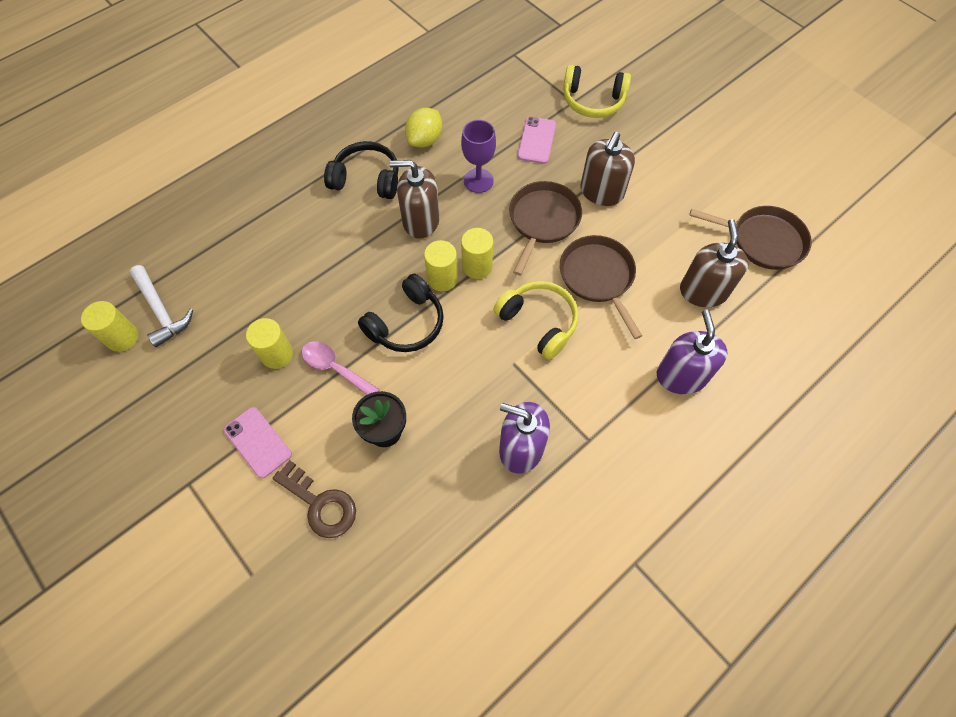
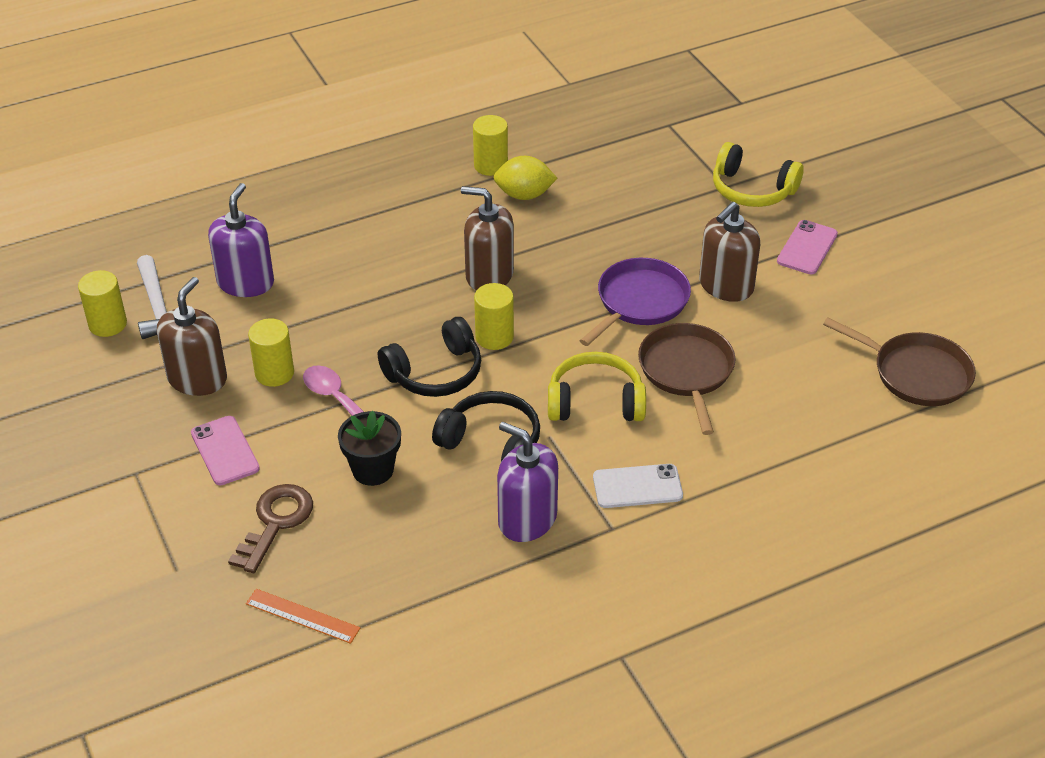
camera: 15 degrees right, 20 degrees down
(320, 504) = (275, 522): brown key -> brown key turned 120 degrees counterclockwise
(367, 179) = (439, 222): black headphones -> black headphones (492, 443)
(370, 594) = (302, 616): none -> orange ruler
(425, 140) = (524, 195): yellow lemon -> yellow lemon turned 45 degrees clockwise
(477, 266) = (541, 332): yellow cylinder -> yellow cylinder (490, 165)
(478, 180) = (575, 247): purple goblet -> none
(536, 140) = (663, 219): pink phone -> pink phone (807, 248)
(538, 322) = (595, 402): yellow headphones -> yellow headphones turned 60 degrees counterclockwise
(543, 220) = (640, 302): brown pan -> purple pan
(595, 395) = (637, 486): none -> white phone
(681, 376) = (752, 489): purple soap dispenser -> purple soap dispenser (245, 283)
(703, 291) = (815, 410): brown soap dispenser -> brown soap dispenser (197, 379)

